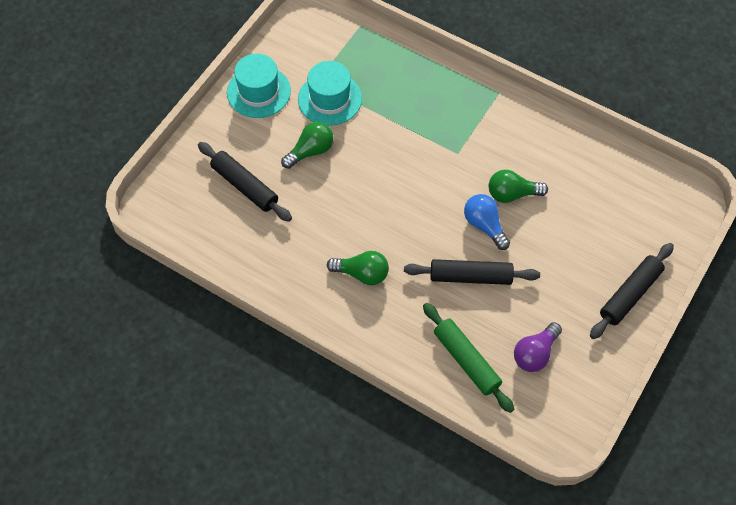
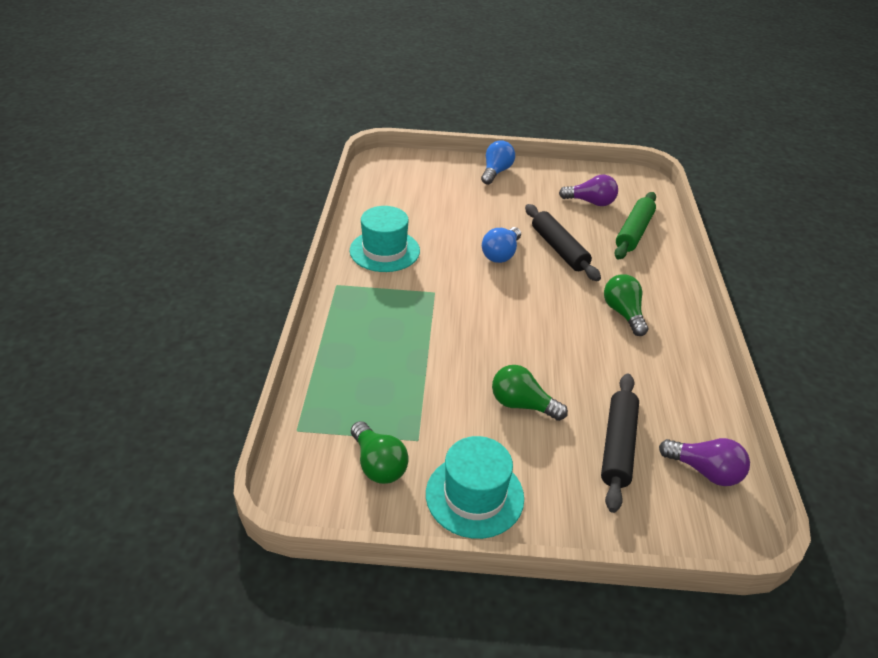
camera: 120 degrees left, 20 degrees down
(196, 223) = (704, 471): none -> purple light bulb
(330, 99) = (436, 416): turquoise hat -> turquoise hat (384, 251)
(512, 194) = (454, 247): green light bulb -> green light bulb (378, 464)
(630, 294) = (496, 172): black rolling pin -> blue light bulb

